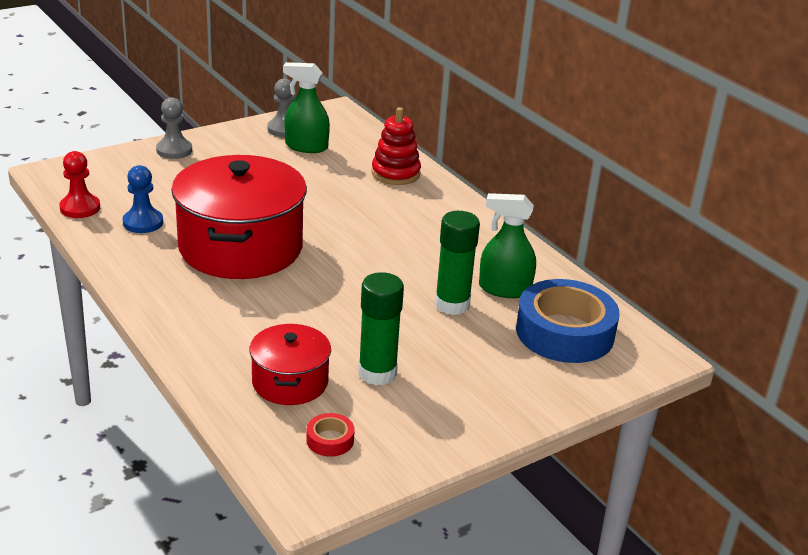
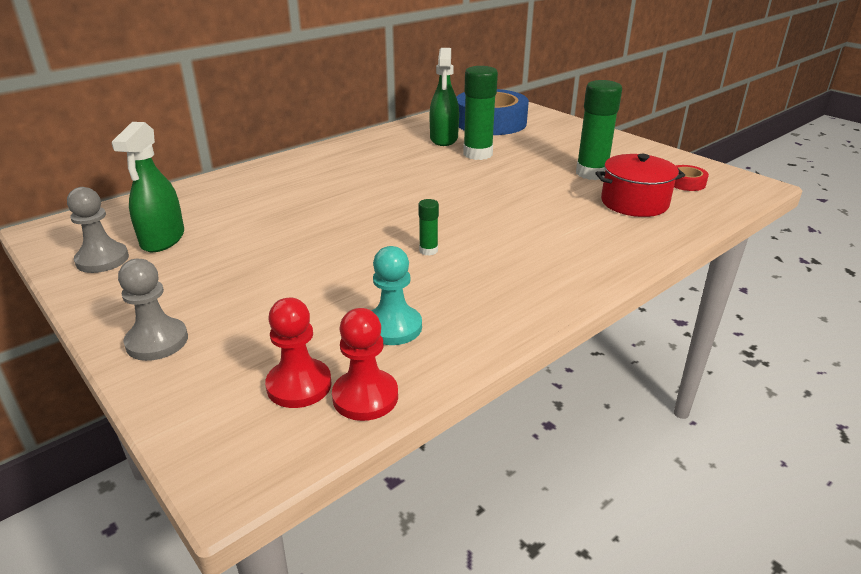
camera: 95 degrees left, 0 degrees up
(104, 189) = (299, 385): none -> red pawn
(143, 222) = (393, 327): blue pawn -> turquoise pawn
(241, 247) = (428, 250): red pot -> green glue stick
(395, 173) = (240, 186): red stacking toy -> none

